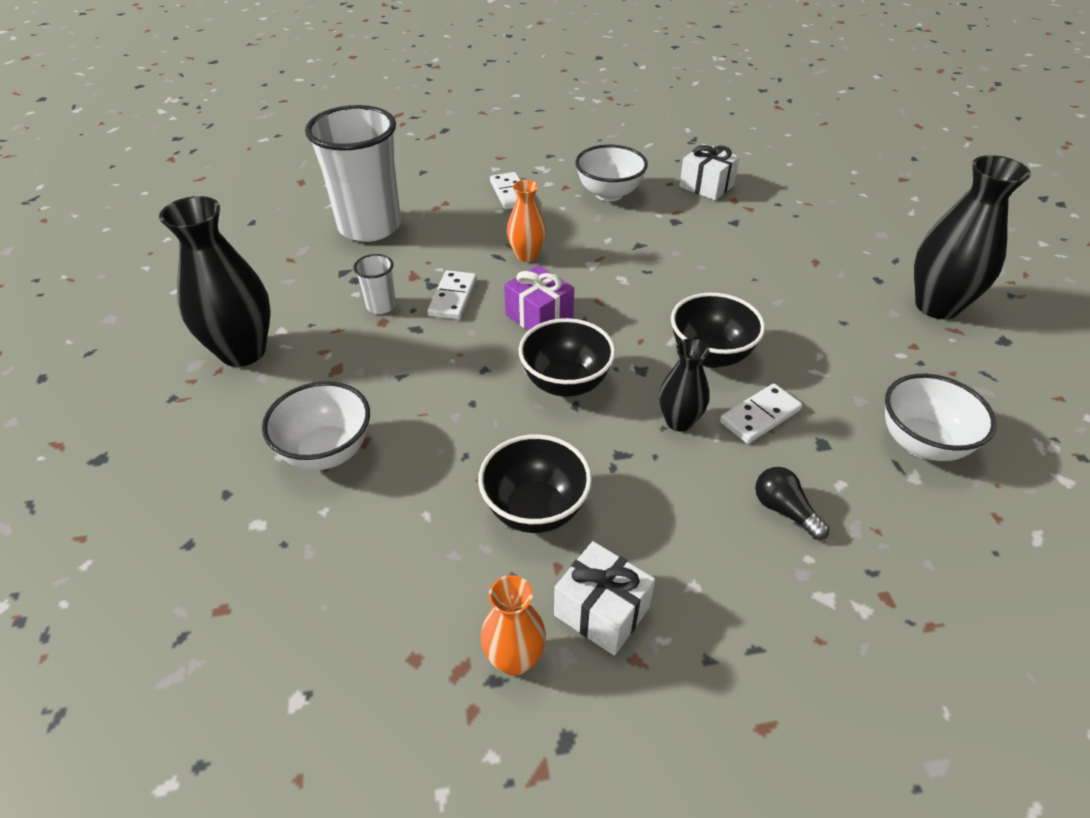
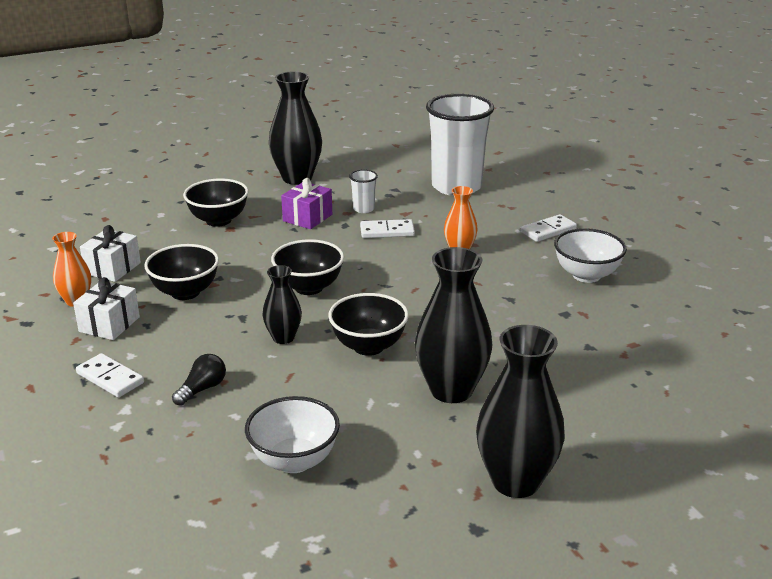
camera: 75 degrees right, 15 degrees down
(327, 452) = (218, 220): white bowl -> black bowl
(539, 316) = (382, 267): purple gift -> purple gift (307, 218)
(706, 186) = (648, 326): white gift -> white gift (113, 268)
(759, 416) = (302, 374): white domino -> white domino (110, 378)
(798, 314) = (451, 390): none -> black vase

